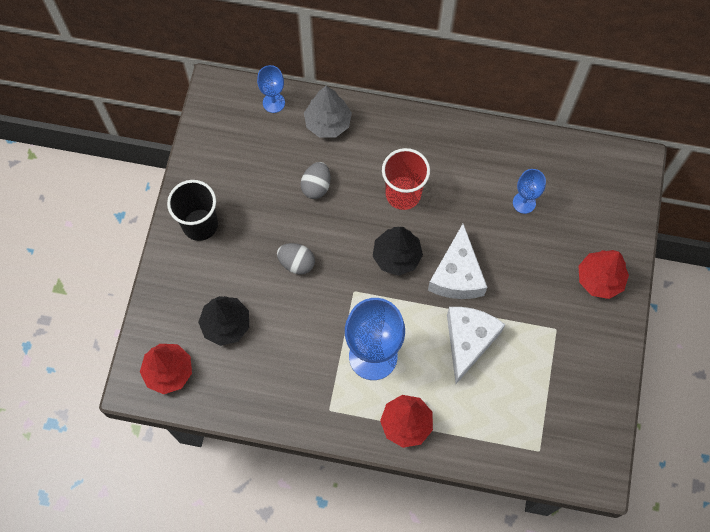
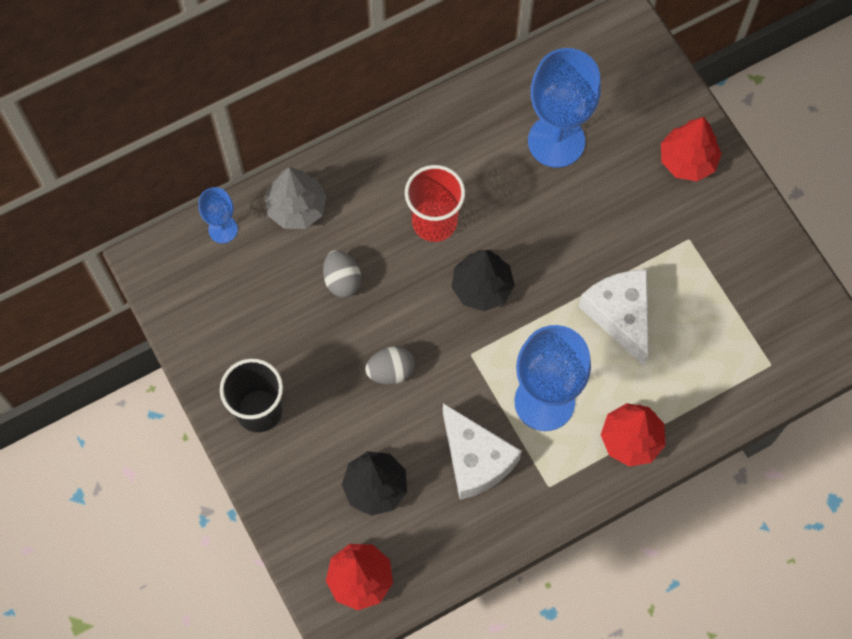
camera: 40 degrees left, 0 degrees up
(457, 275) = (554, 260): white cheese -> white cheese (475, 459)
(524, 202) = (556, 141): blue goblet -> blue goblet, size x1.99

